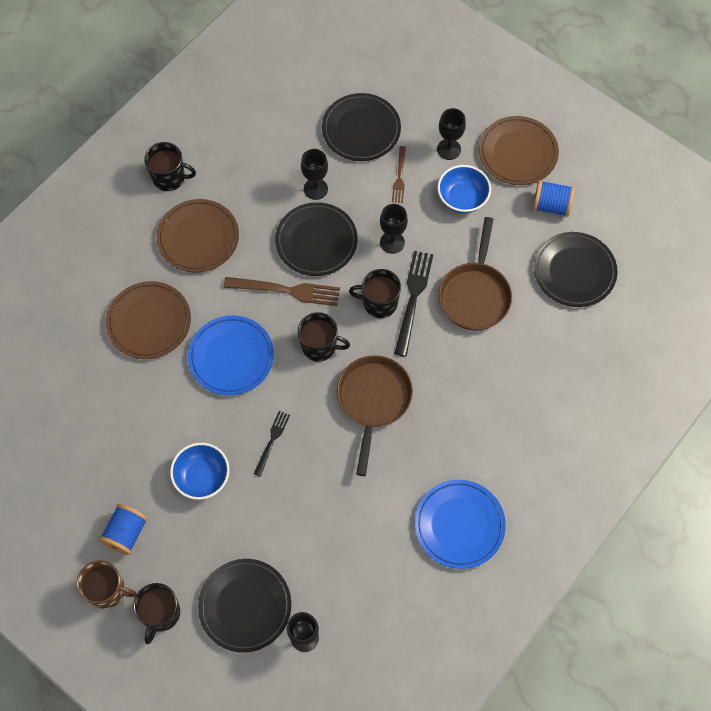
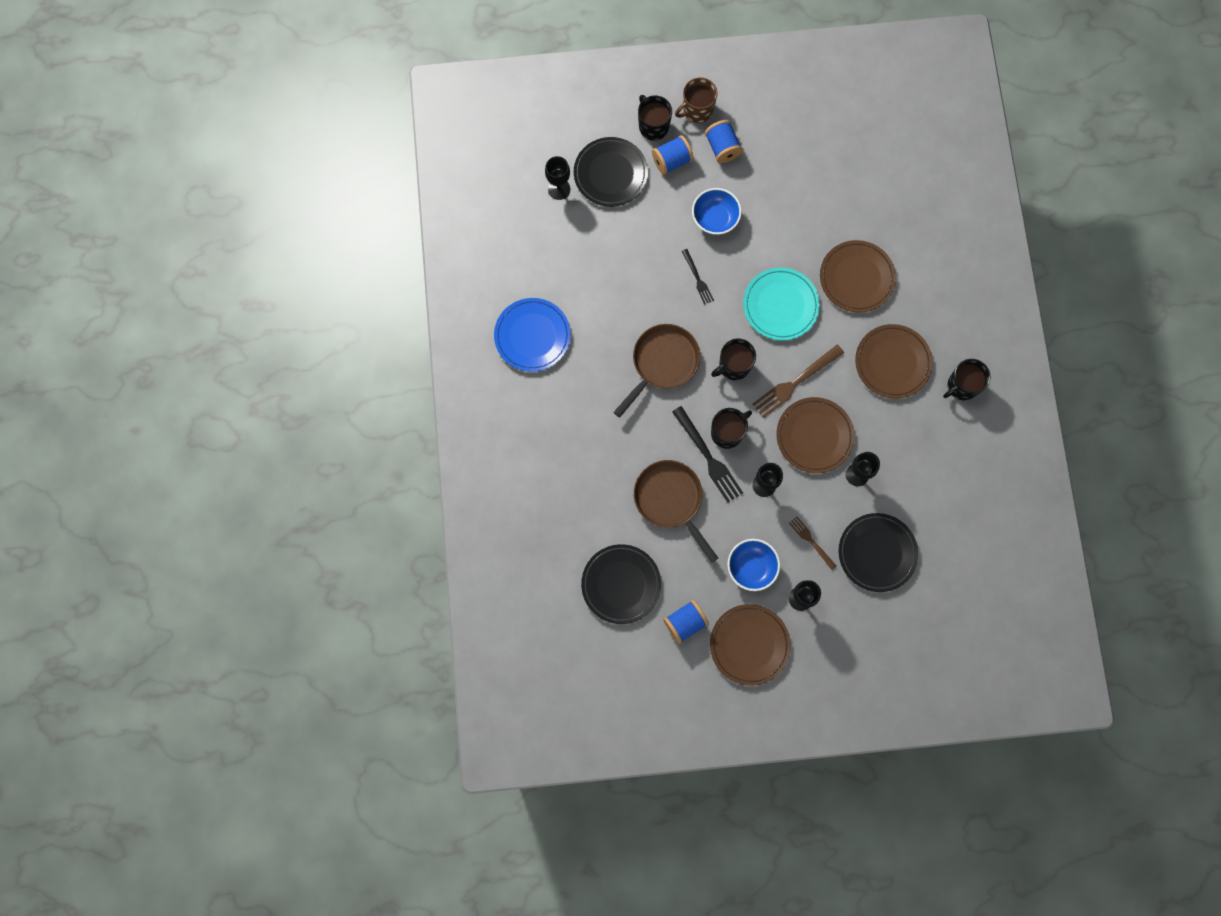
camera: 135 degrees right, 10 degrees up
(181, 564) = (671, 161): none -> blue spool
(231, 357) = (780, 305): blue plate -> turquoise plate
(316, 241) = (814, 436): black plate -> brown plate
(373, 401) = (662, 363): brown pan -> brown pan turned 105 degrees counterclockwise

